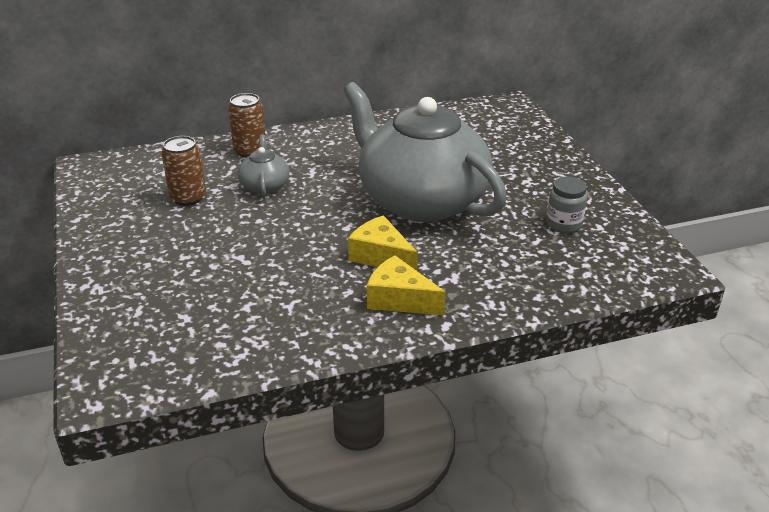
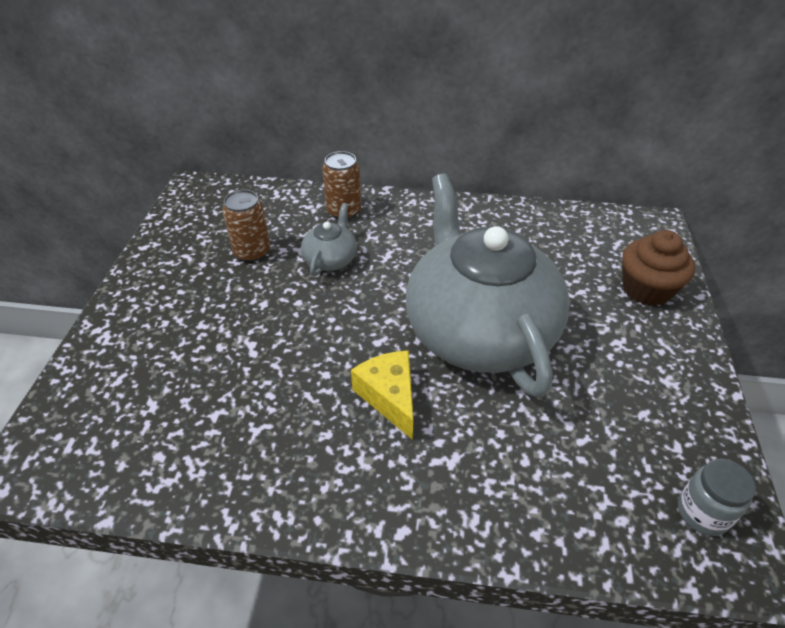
camera: 25 degrees right, 10 degrees up
(399, 299) = (373, 469): yellow cheese -> none
(527, 145) = (646, 289): none -> brown cupcake
(564, 224) = (631, 426): grey jar -> grey jar (703, 512)

